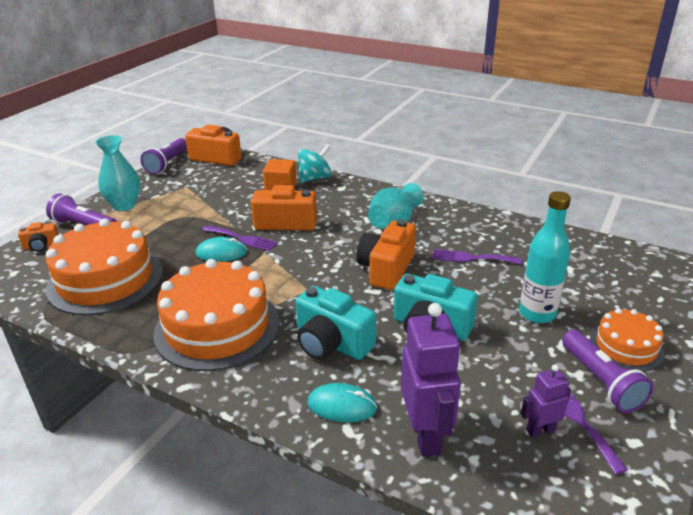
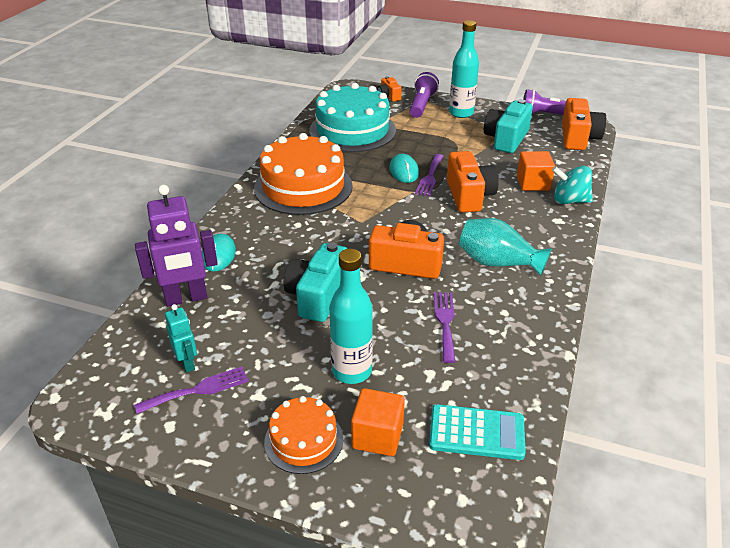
camera: 80 degrees right, 5 degrees up
(105, 279) = (352, 130): orange cake -> turquoise cake
(124, 205) = (461, 113): turquoise vase -> turquoise bottle
(315, 178) = (569, 201): turquoise spinning top -> turquoise spinning top turned 150 degrees clockwise
(332, 343) = (290, 242): turquoise camera -> turquoise camera (506, 139)
(540, 430) = (187, 363): purple robot -> turquoise robot
(593, 260) = (476, 432): none -> turquoise calculator
(601, 381) = (248, 412): purple flashlight -> none
(609, 306) = (377, 436): none -> orange cube

